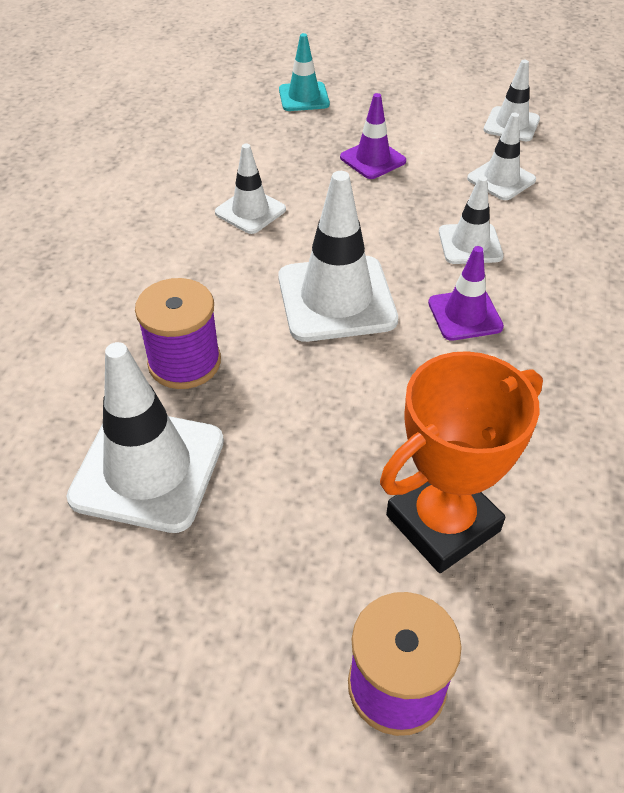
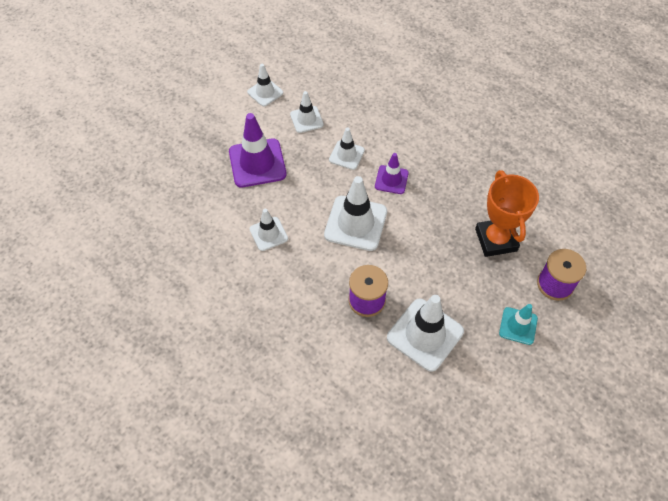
camera: 65 degrees left, 10 degrees up
(304, 97) = (177, 169): turquoise traffic cone -> turquoise traffic cone (518, 326)
(372, 159) = (257, 163): purple traffic cone -> purple traffic cone, size x1.75

